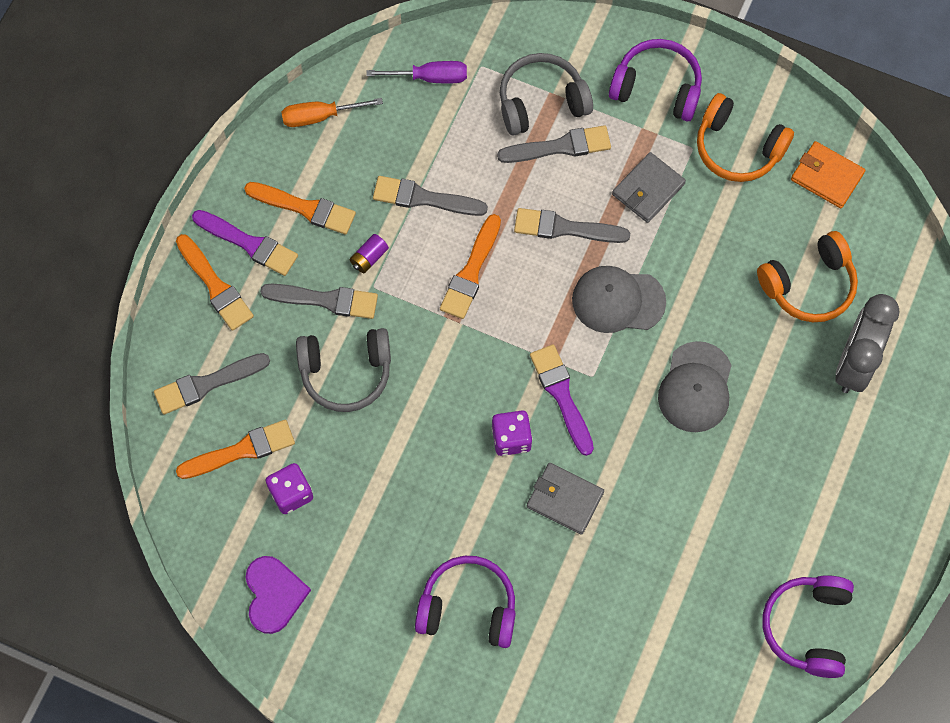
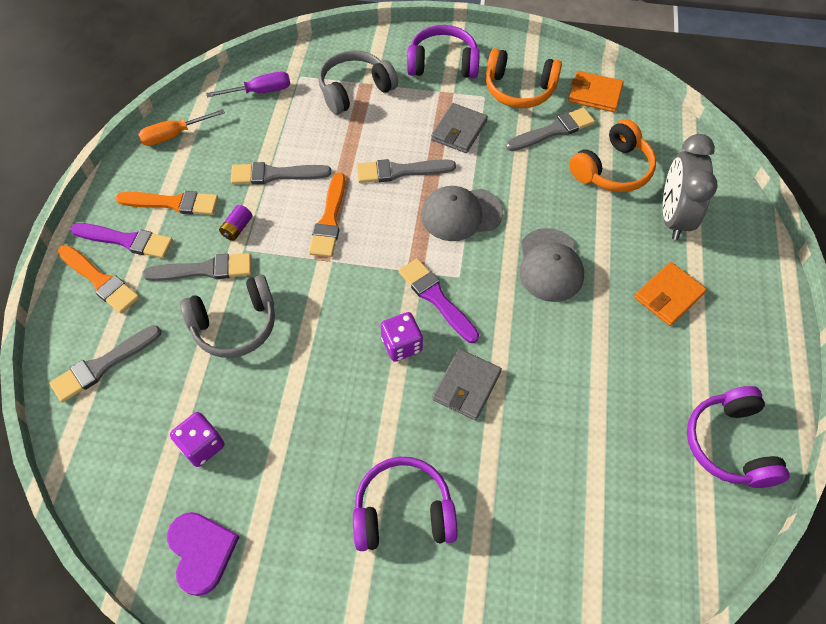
camera: 15 degrees left, 10 degrees down
(241, 450) = (145, 417): orange brush -> none
(560, 146) = (378, 116): grey brush -> grey brush (553, 130)
(565, 499) = (466, 386): grey wallet -> grey wallet turned 75 degrees counterclockwise
(811, 455) = (668, 296): none -> orange wallet

